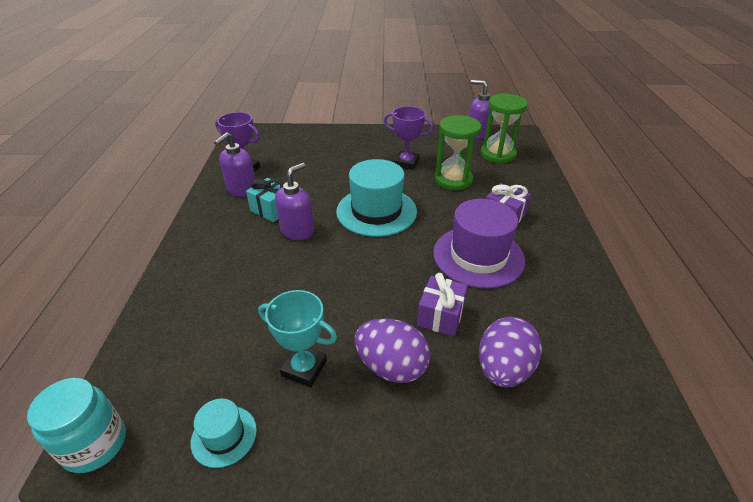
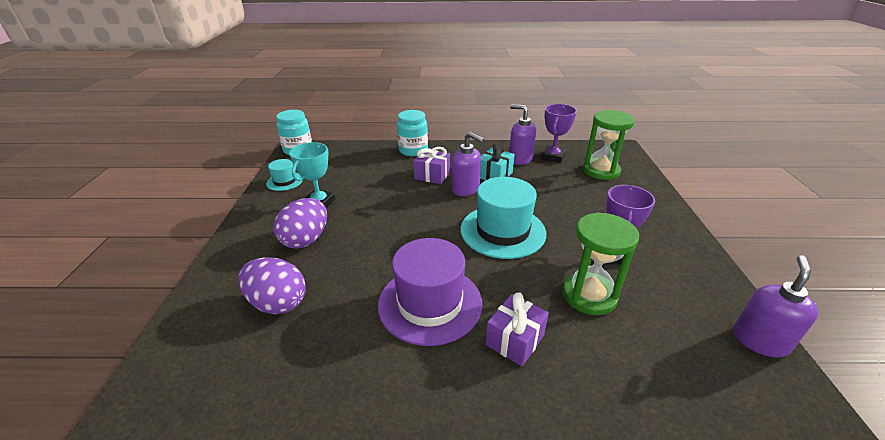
camera: 90 degrees right, 5 degrees down
(178, 276) = (413, 150): none -> turquoise jar
(440, 316) = (349, 268): purple gift -> purple gift (432, 175)
(498, 154) = (696, 360): green hourglass -> green hourglass (601, 171)

